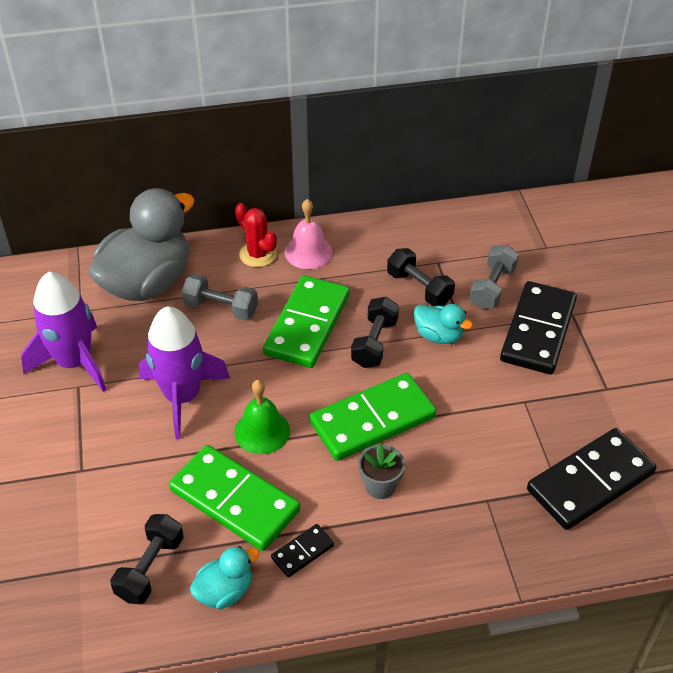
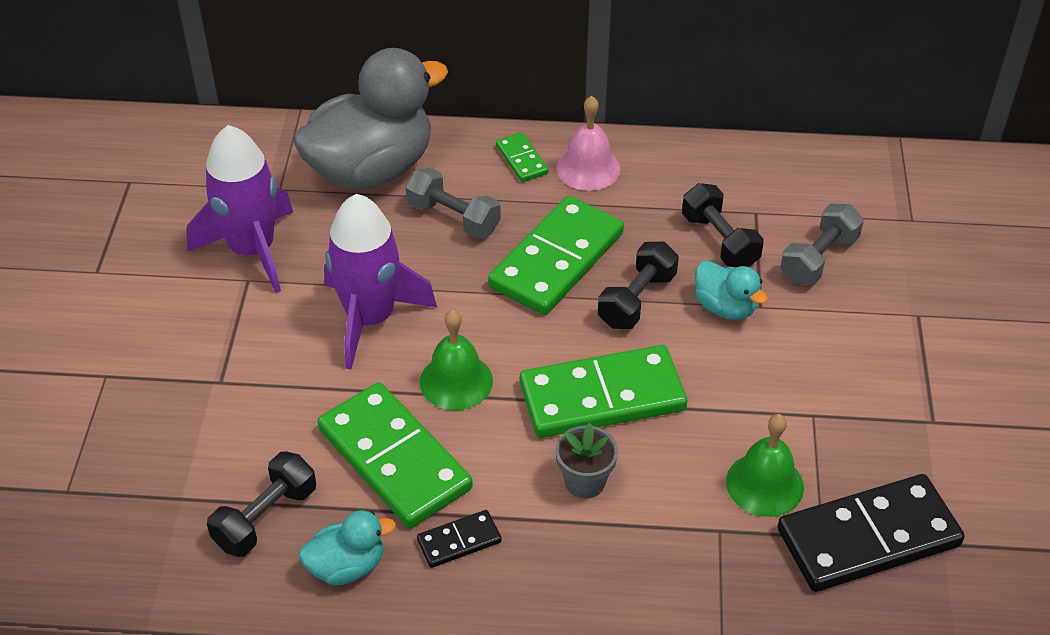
camera: 15 degrees right, 0 degrees up
(258, 254) = (522, 159): red cactus -> green domino
(507, 459) = (764, 484): none -> green bell
(538, 331) = (863, 327): black domino -> none

